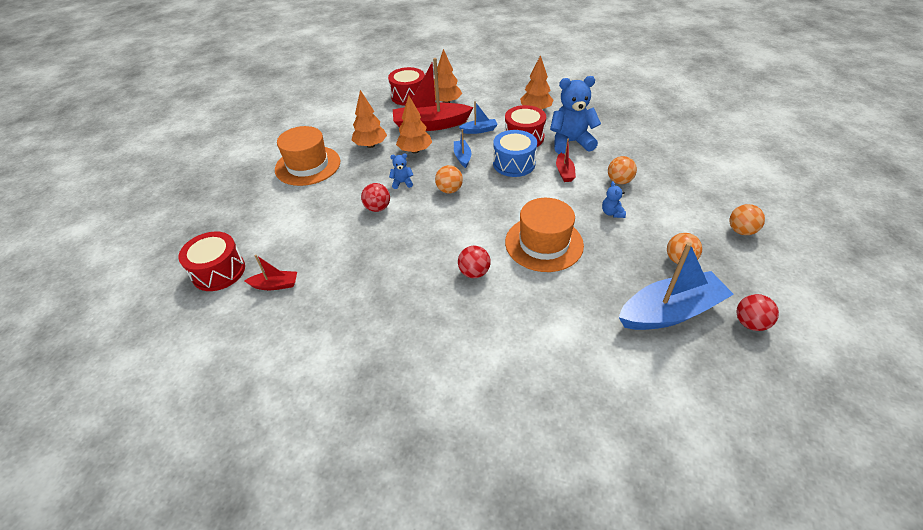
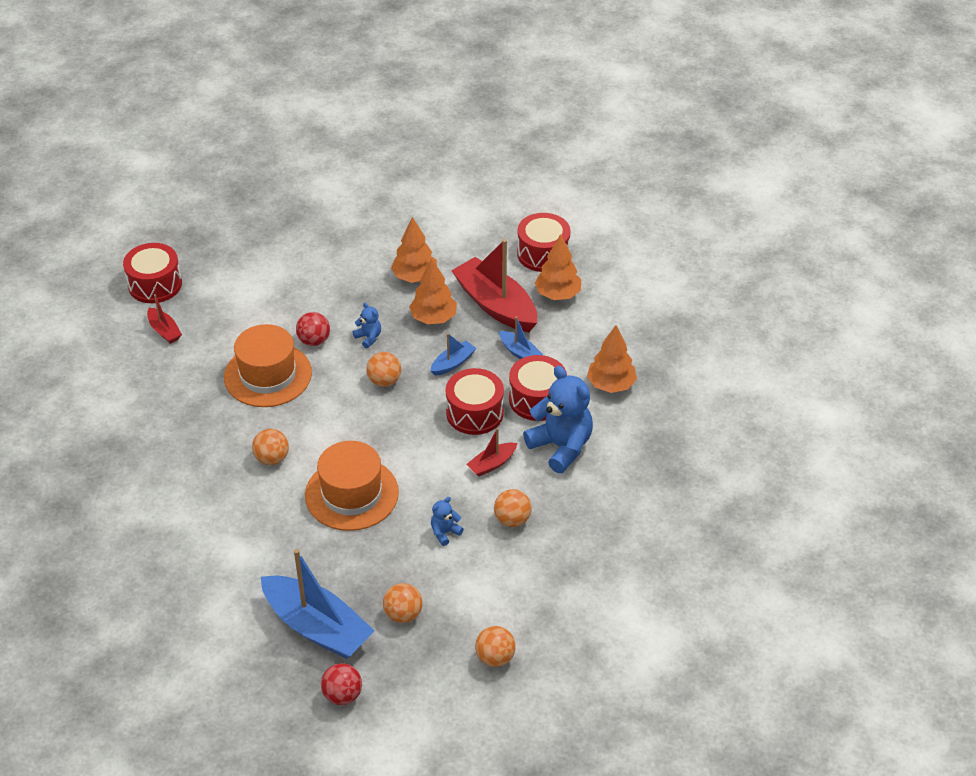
camera: 55 degrees right, 0 degrees up
(308, 165) = (341, 249): orange hat -> orange hat (268, 375)
(474, 272) = (272, 458): red ball -> orange ball
(514, 164) = (474, 413): blue drum -> red drum

